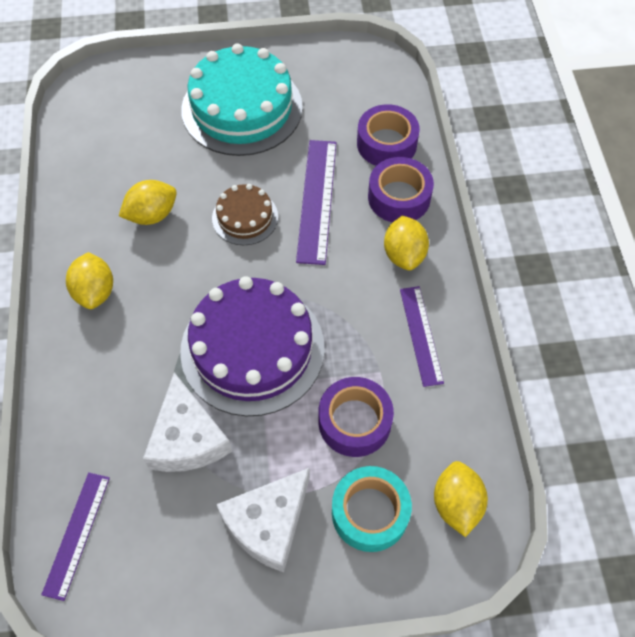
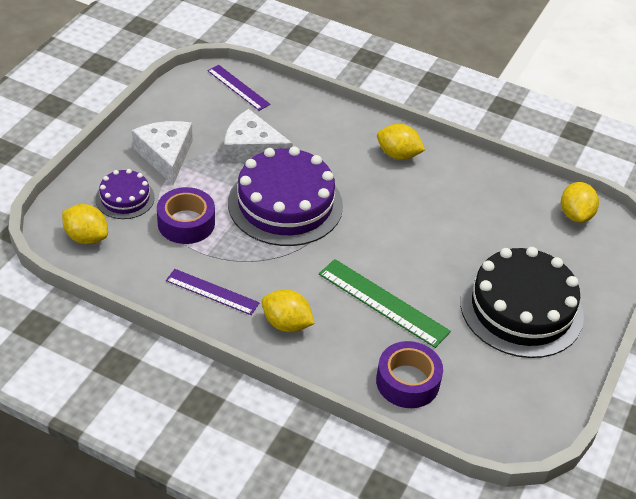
camera: 120 degrees right, 15 degrees down
(152, 215) = (444, 207): yellow lemon -> yellow lemon (575, 215)
(242, 108) = (521, 308): turquoise cake -> black cake
(245, 217) = (400, 254): brown cake -> none
(317, 200) = (383, 302): purple ruler -> green ruler
(370, 512) = (125, 198): turquoise tape -> purple cake
(399, 197) = (343, 354): purple tape -> none

